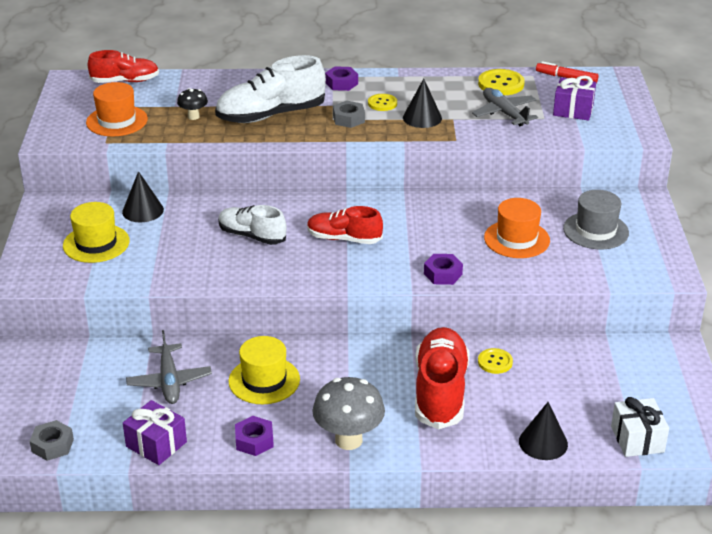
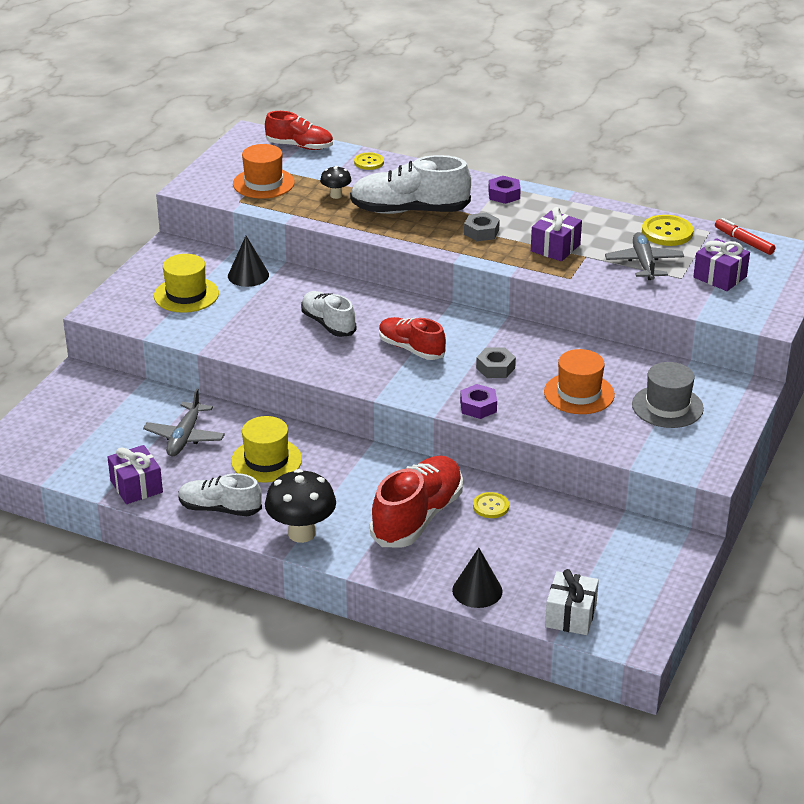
camera: 25 degrees right, 0 degrees up
(52, 445) = (53, 462): grey nut -> grey nut (495, 368)
(254, 441) = (220, 509): purple nut -> white shoe
(348, 440) = (301, 533): grey mushroom -> black mushroom
(382, 103) = (527, 224): yellow button -> yellow button (369, 162)
(422, 118) = (555, 248): black cone -> purple gift

